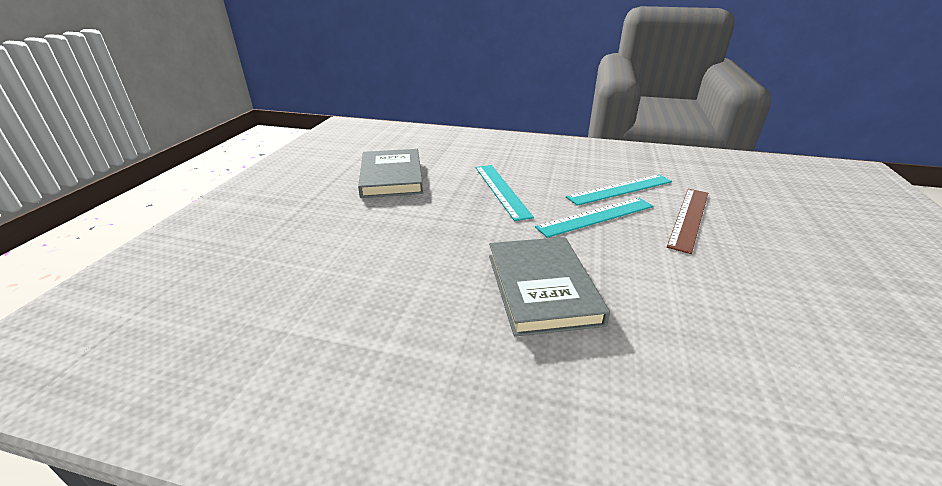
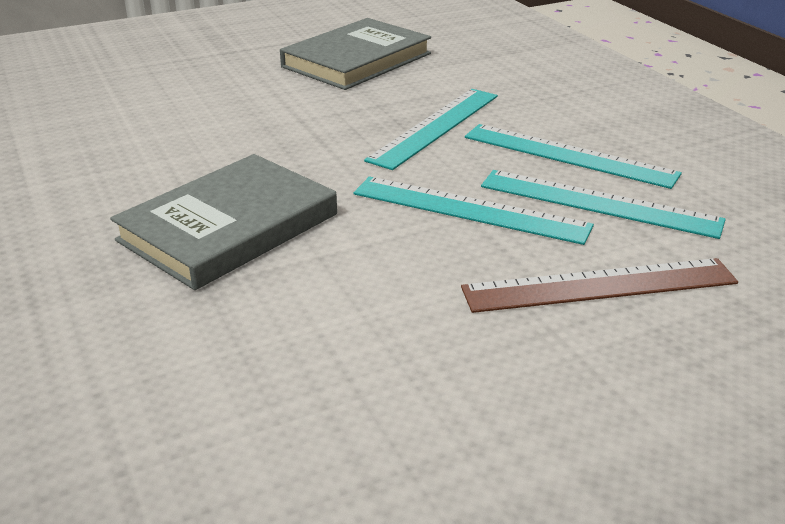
camera: 50 degrees right, 0 degrees up
(570, 177) = (568, 155): none -> turquoise ruler

